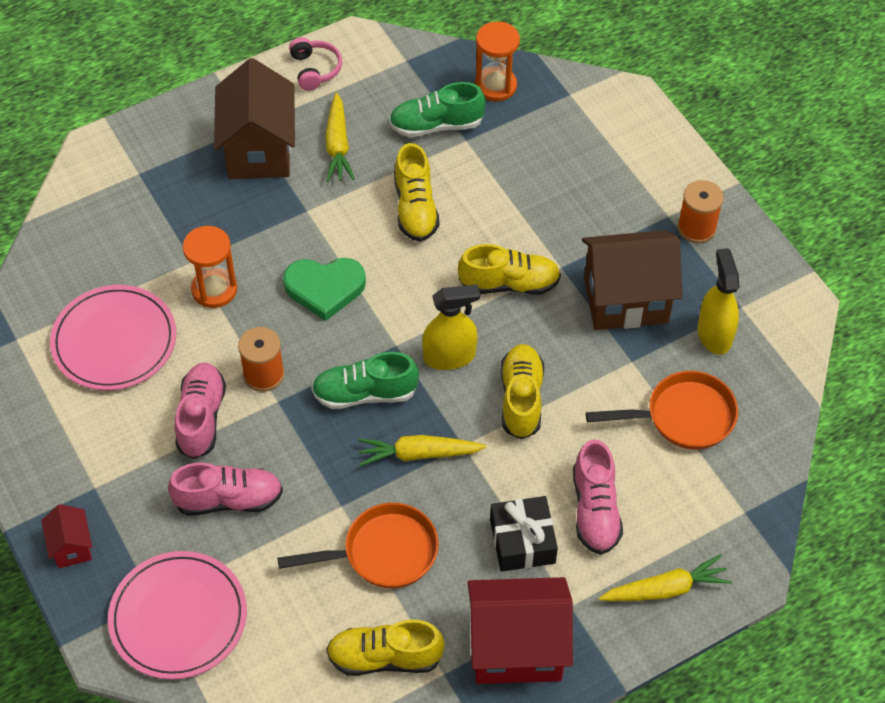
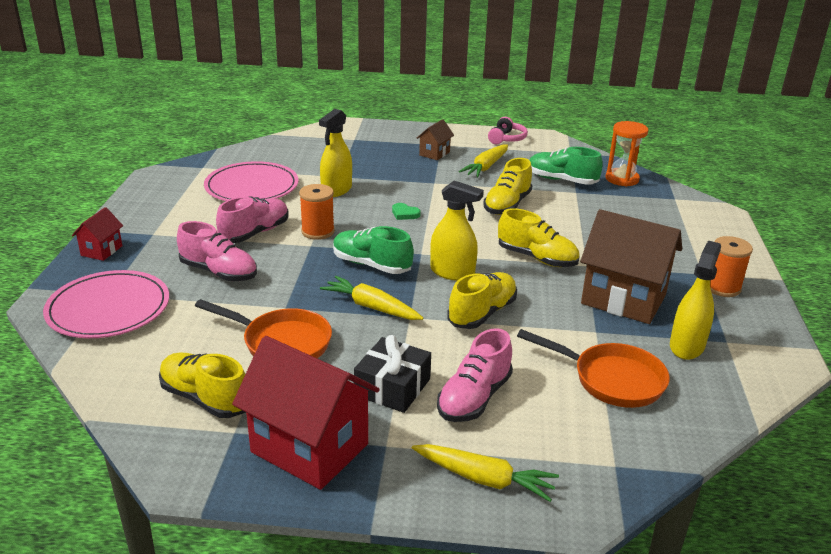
camera: 35 degrees right, 25 degrees down
(214, 289) = (336, 190): orange hourglass -> yellow spray bottle
(259, 150) = (434, 153): brown house -> brown house, size x0.48
(324, 288) = (404, 214): green heart -> green heart, size x0.47

